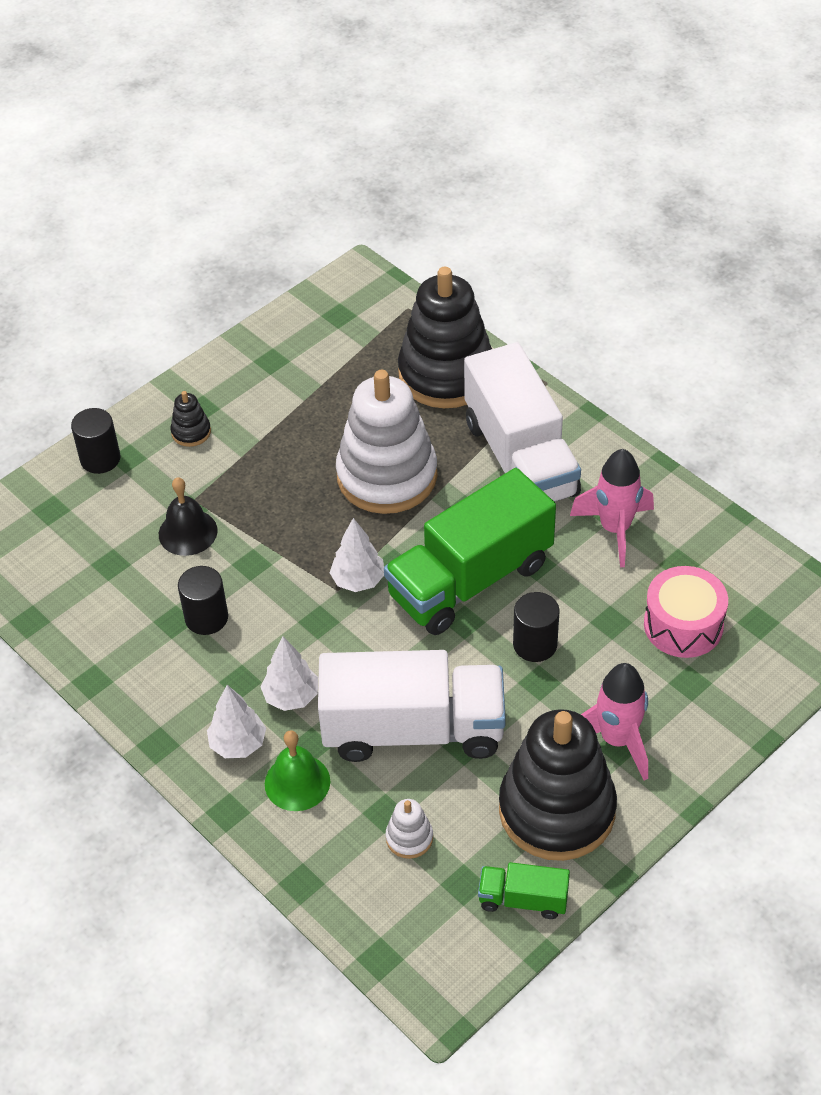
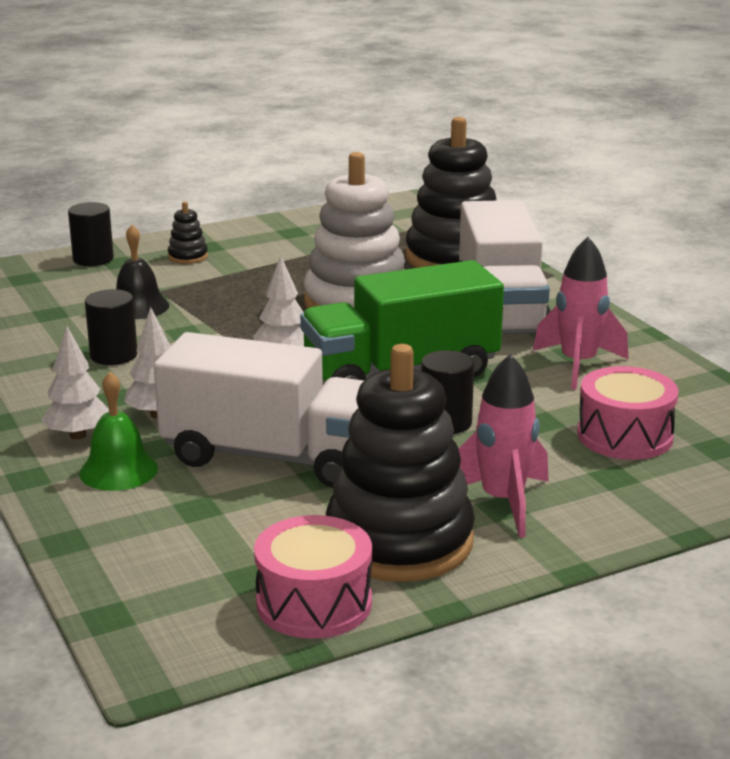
camera: 15 degrees right, 25 degrees down
(409, 838) = (212, 531): white stacking toy -> none
(523, 899) = (314, 603): green truck -> pink drum

